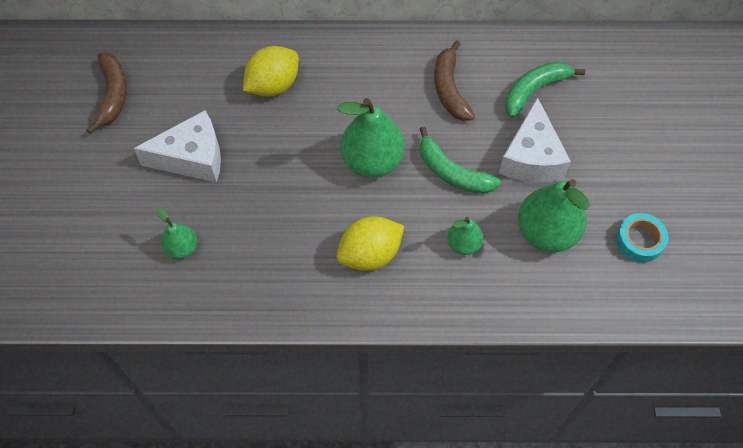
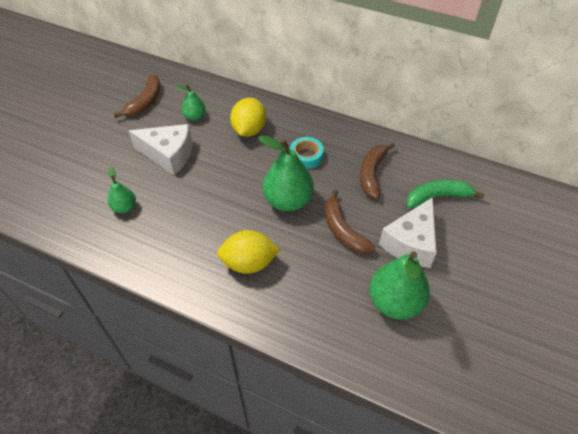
camera: 25 degrees right, 10 degrees down
(273, 85) = (249, 130): yellow lemon -> yellow lemon turned 60 degrees counterclockwise
(452, 172) = (343, 230): green banana -> brown banana
(463, 244) = (323, 284): green pear -> green pear (195, 116)
(639, 241) = (472, 341): turquoise tape -> turquoise tape (306, 156)

